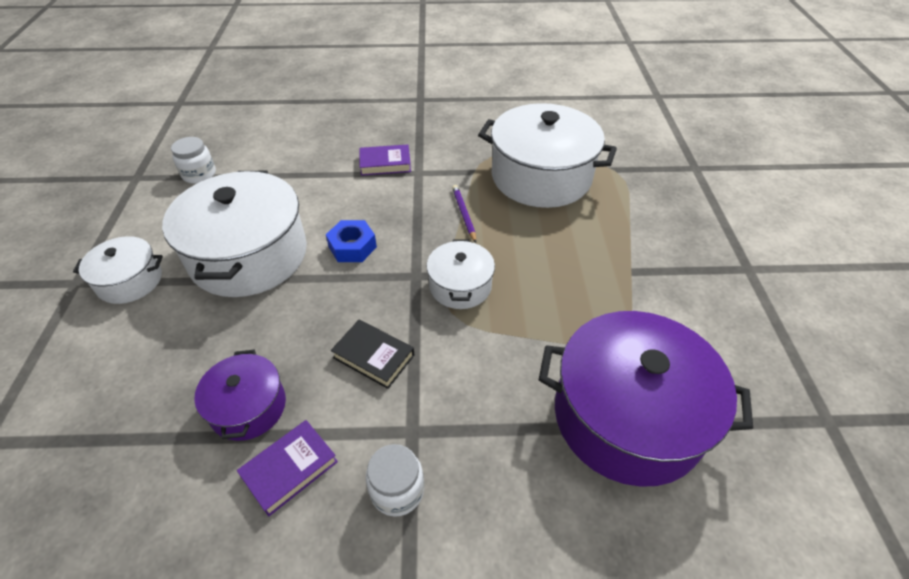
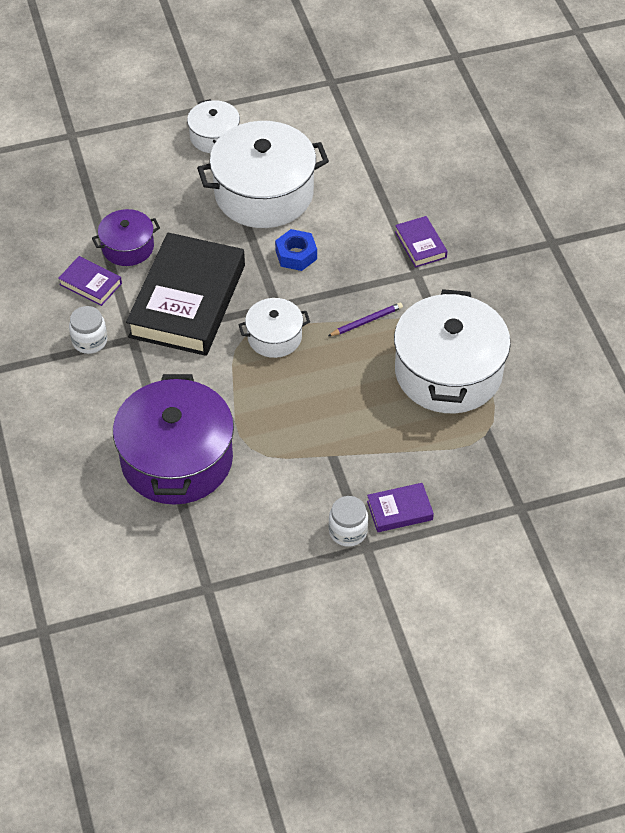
camera: 75 degrees right, 5 degrees up
(199, 174) = (351, 120): white jar -> white jar (348, 531)
(373, 356) = (187, 301): black book -> black book, size x2.33
(701, 237) = (399, 510): none -> purple book

